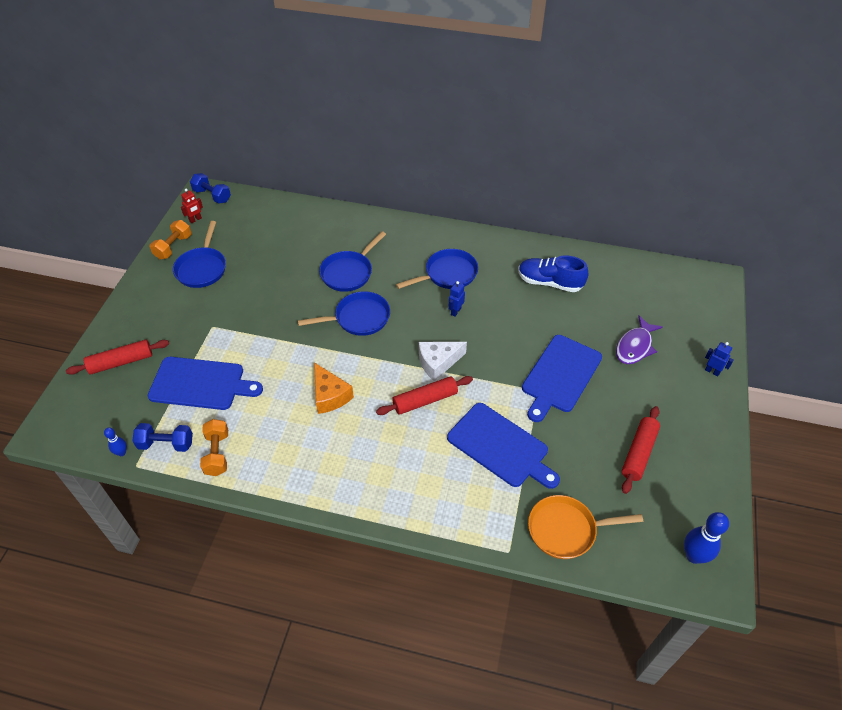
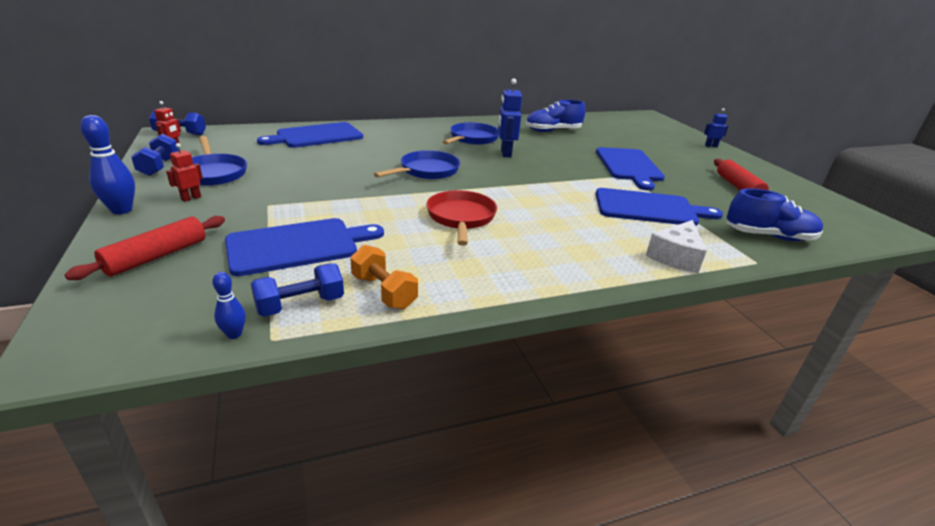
camera: 35 degrees left, 20 degrees down
(171, 299) = (191, 198): none -> red robot
(173, 247) = (159, 166): orange dumbbell -> blue dumbbell
(311, 229) = (316, 136): none -> blue cutting board
(330, 395) = (461, 218): orange cheese -> red pan
(349, 272) = (383, 151): blue pan -> none
(425, 400) = (552, 200): red rolling pin -> none
(438, 363) = (531, 179): white cheese -> white cheese (675, 256)
(455, 311) = (505, 153): blue robot -> blue robot, size x1.70
(566, 530) = (768, 236): orange pan -> blue shoe
(635, 346) = (651, 145): purple fish -> none
(694, 556) = (857, 222): blue bowling pin -> blue bowling pin (122, 210)

